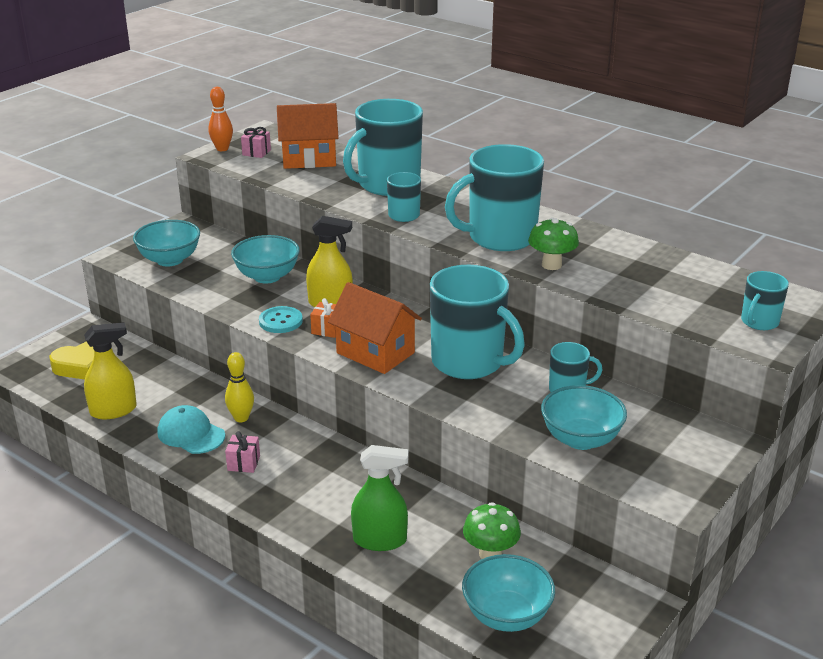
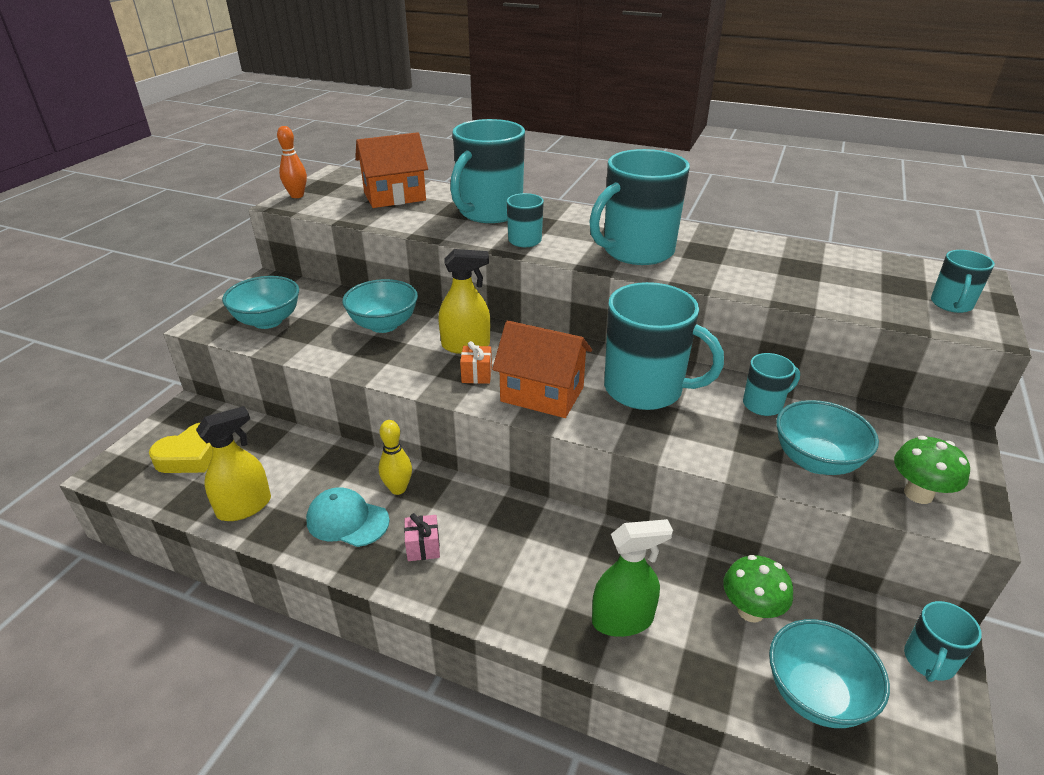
camera: 15 degrees left, 5 degrees up
(256, 152) = (336, 195): pink gift -> none
(280, 321) = (421, 373): turquoise button -> none
(551, 265) = (707, 272): green mushroom -> green mushroom (918, 494)
(619, 614) = (929, 661): none -> turquoise mug

